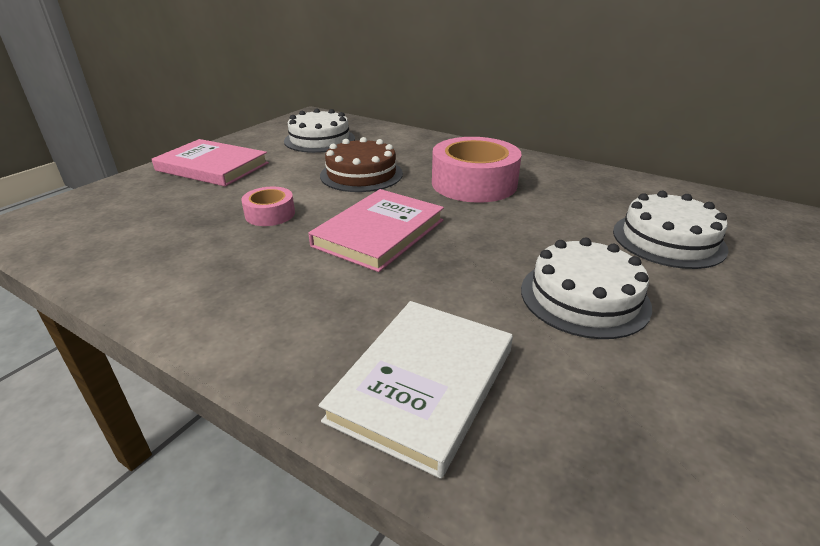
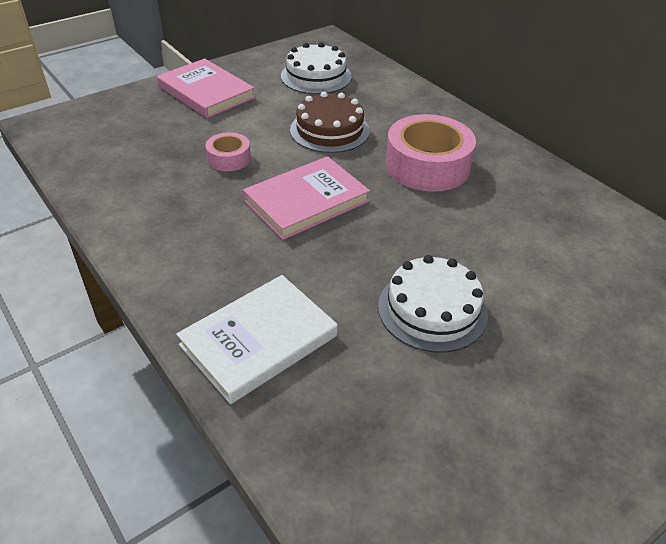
camera: 20 degrees right, 10 degrees up
(668, 239) = (562, 276): white cake -> none

